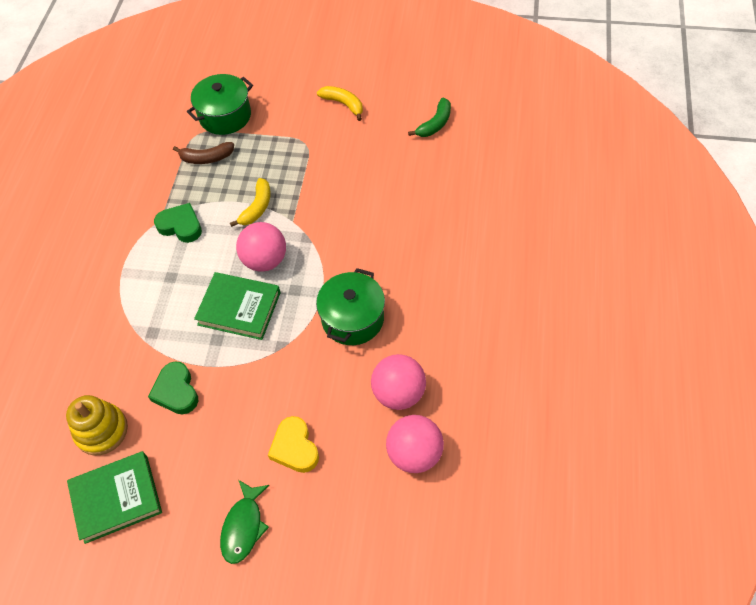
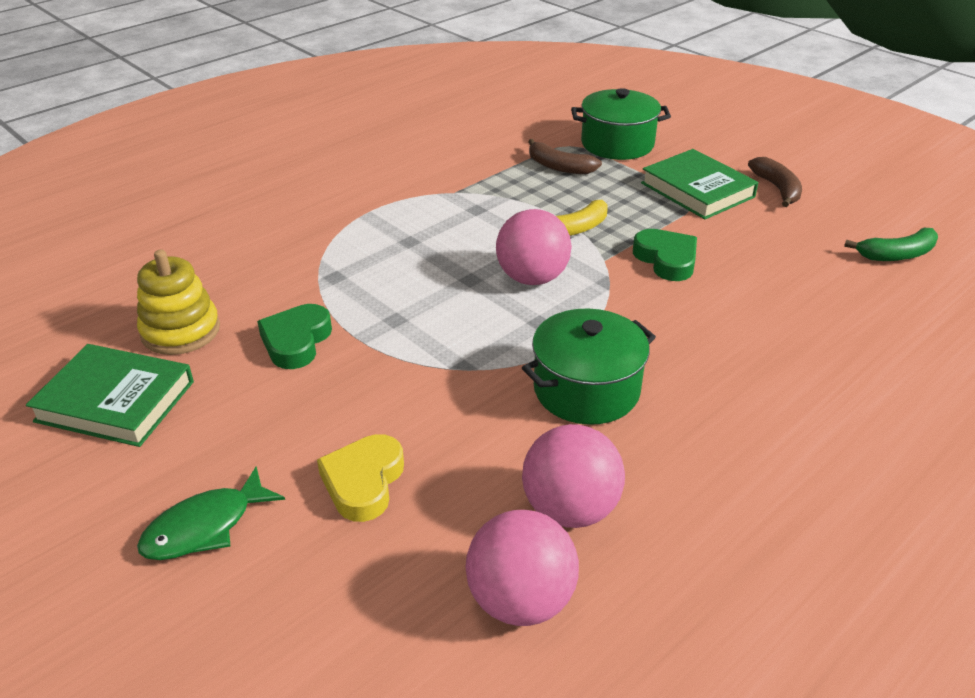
camera: 35 degrees right, 20 degrees down
(181, 226) = (469, 206): green heart -> green heart (666, 259)
(239, 308) = (453, 305): green book -> green book (697, 190)
(343, 104) = (777, 188): yellow banana -> brown banana

